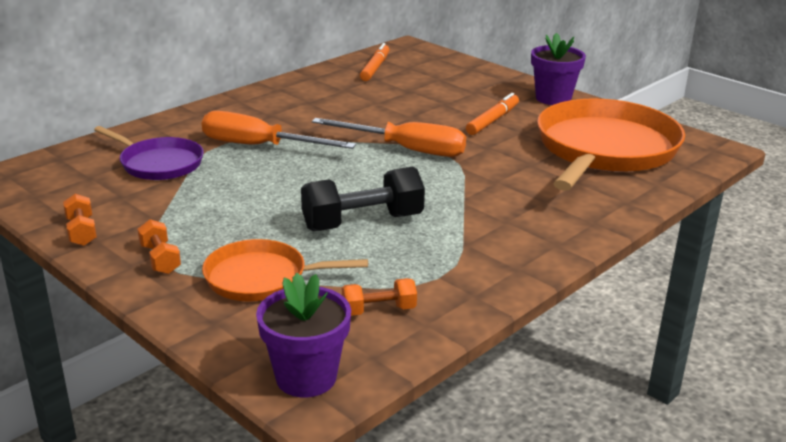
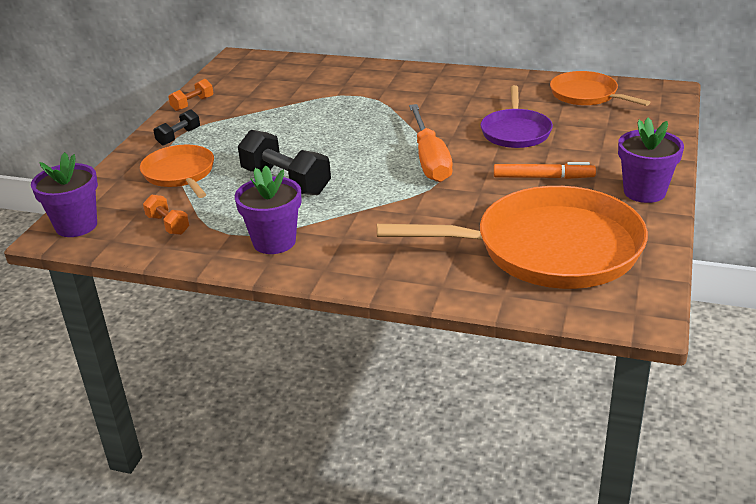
camera: 65 degrees right, 5 degrees up
(158, 163) = (304, 88): purple pan -> purple pan (515, 131)
(160, 259) = (179, 137): orange dumbbell -> black dumbbell
(259, 146) = (368, 107): orange screwdriver -> none
(375, 68) = (586, 95): orange marker -> orange pan
(481, 257) = (274, 242): none -> purple flower pot

